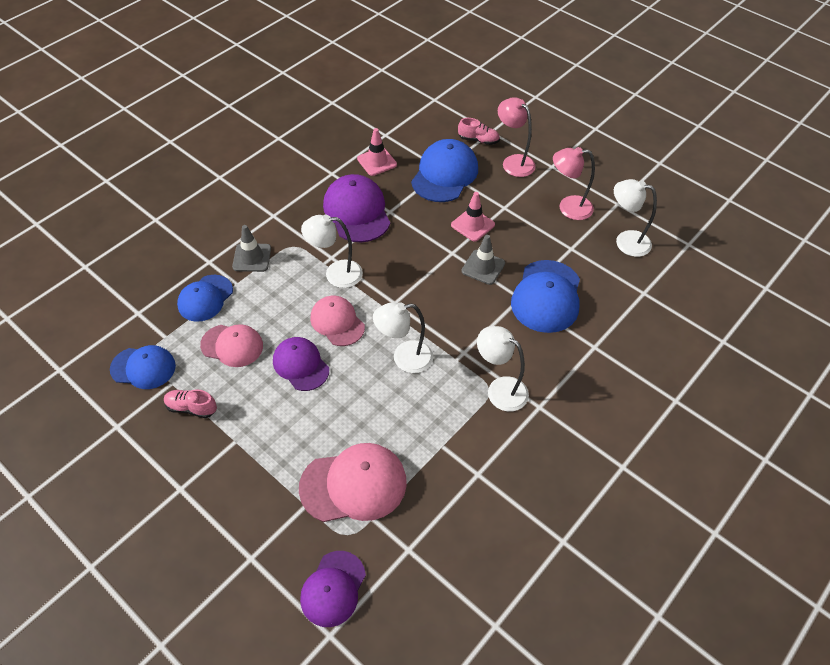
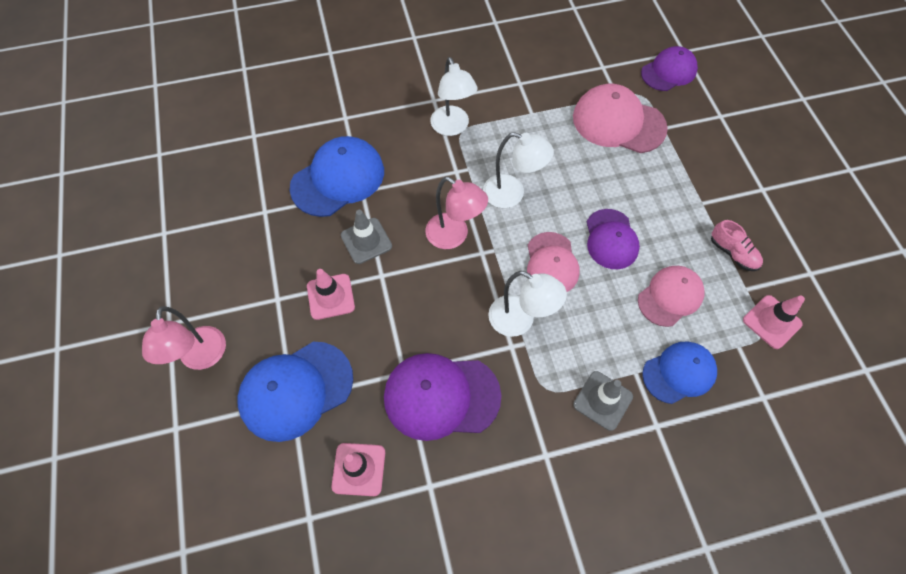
camera: 145 degrees left, 10 degrees up
(143, 368) = (772, 322): blue cap -> pink traffic cone
(232, 345) = (670, 296): pink cap -> pink cap turned 90 degrees clockwise
(357, 211) = (441, 396): purple cap -> purple cap turned 75 degrees clockwise
(478, 140) = (204, 423): pink shoe -> none
(568, 207) = (215, 258): pink lamp -> pink lamp (454, 236)
(625, 241) = (208, 189): white lamp -> none

